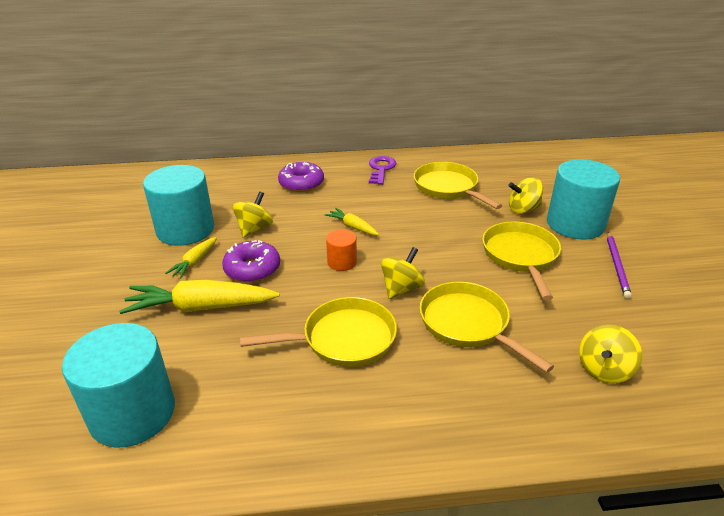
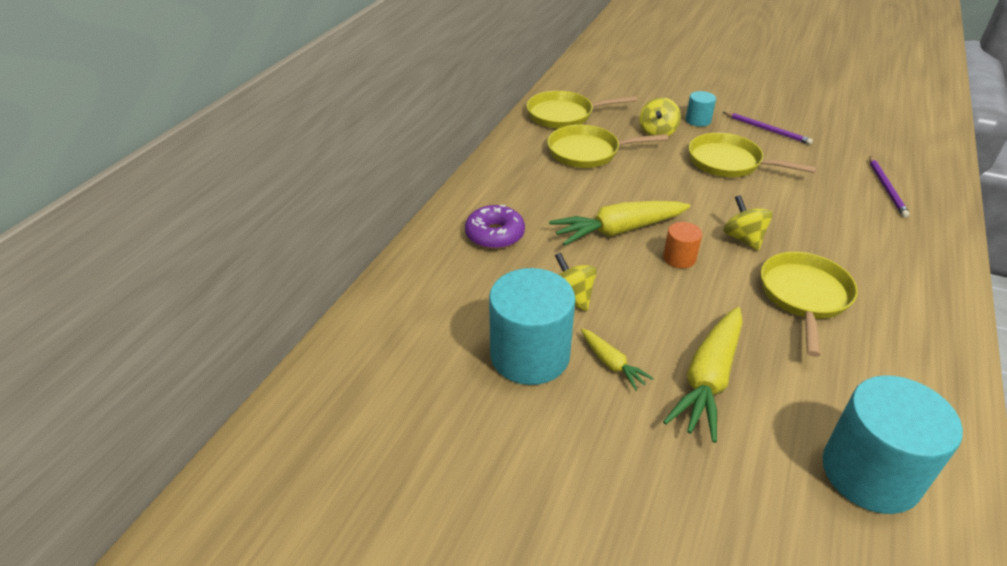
camera: 60 degrees left, 5 degrees up
(252, 269) = (654, 322): purple donut -> none
(353, 227) = (618, 230): yellow carrot -> yellow carrot, size x1.94
(381, 169) = (513, 174): purple key -> none
(468, 324) = (811, 224): yellow pan -> yellow pan (564, 115)
(575, 224) = (698, 120): turquoise cylinder -> turquoise cylinder, size x0.48
(604, 369) = (886, 188): yellow spinning top -> purple pencil

